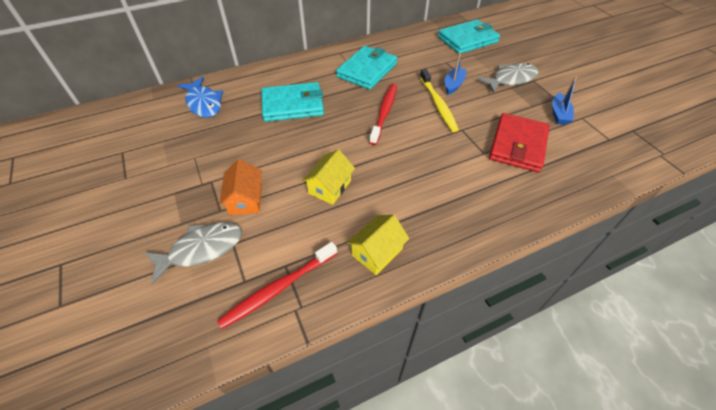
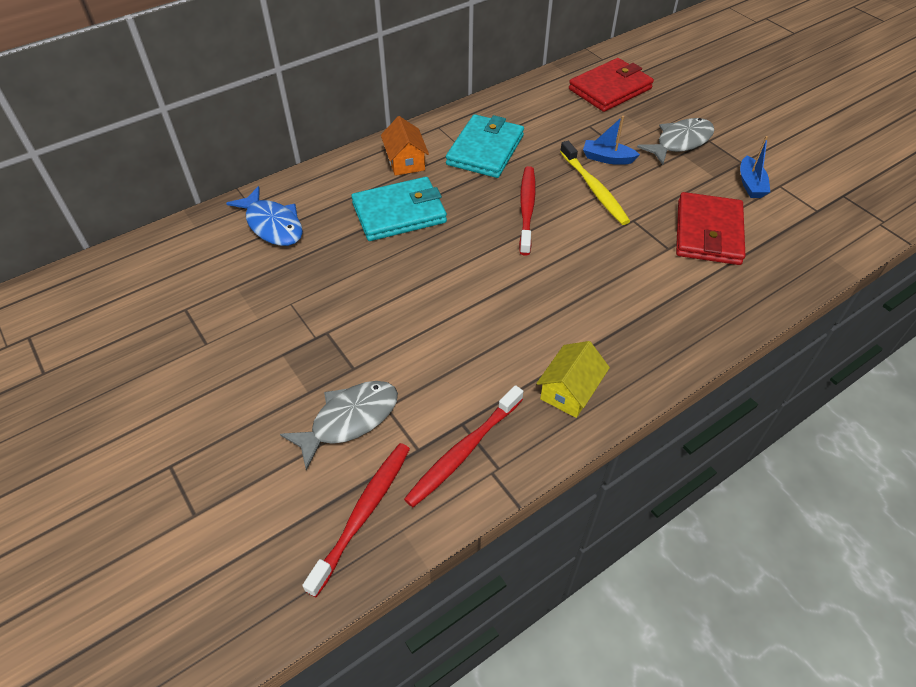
camera: 10 degrees left, 0 degrees up
(183, 327) = (363, 513): none -> red toothbrush
(245, 199) = (382, 349): orange house -> orange house (405, 161)
(330, 187) = (486, 318): yellow house -> none
(453, 85) = (607, 158): blue boat -> blue boat turned 90 degrees counterclockwise
(468, 40) = (610, 89): turquoise wallet -> red wallet

